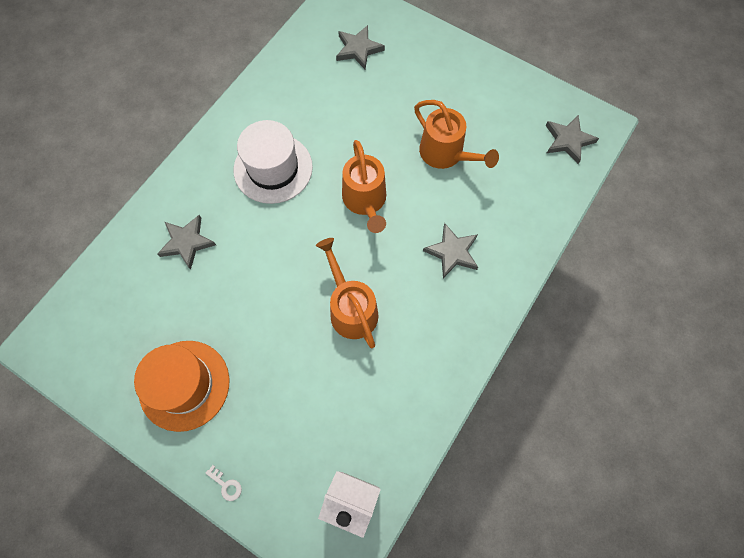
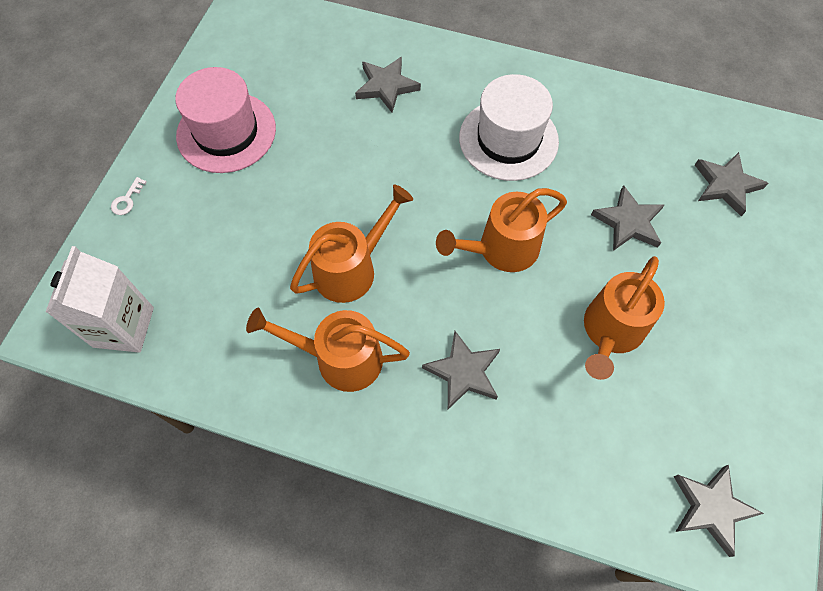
camera: 75 degrees right, 5 degrees down
(184, 385) = (226, 132): orange hat -> pink hat
(368, 115) = (628, 222): none -> grey star
(422, 333) = (339, 359): none -> orange watering can

